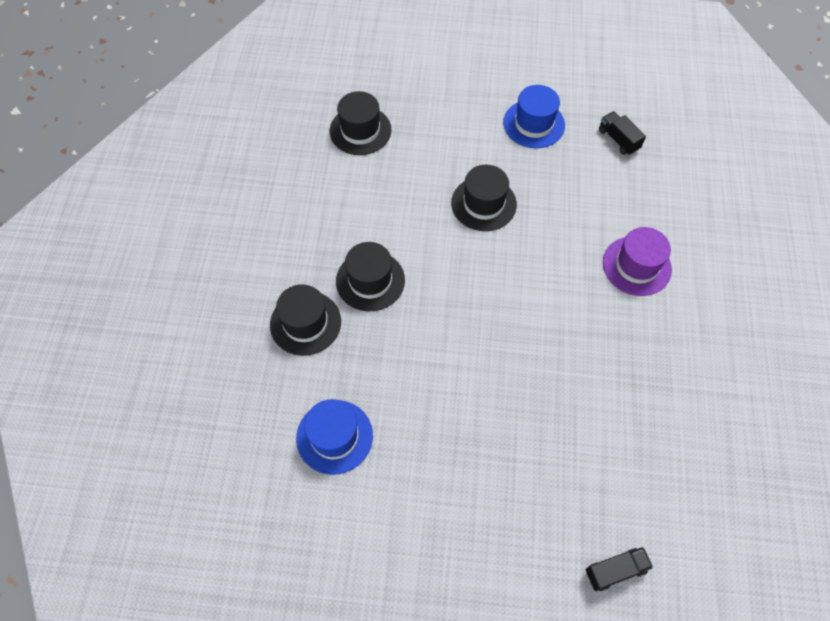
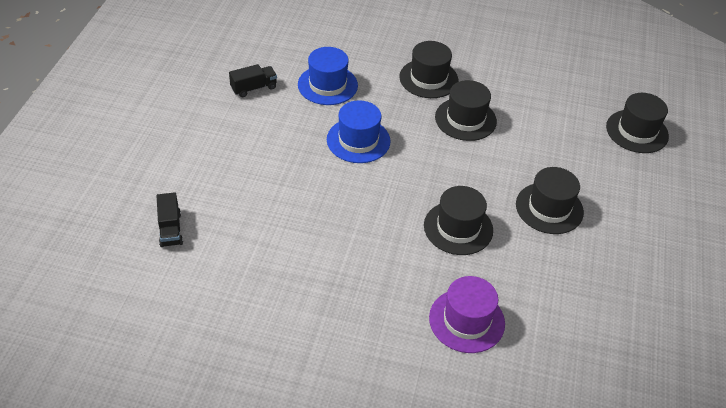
camera: 95 degrees right, 15 degrees down
(530, 279) = (458, 228): none -> black hat
(533, 124) = (661, 270): blue hat -> blue hat (358, 140)
(618, 139) = (646, 347): black truck -> black truck (254, 88)

